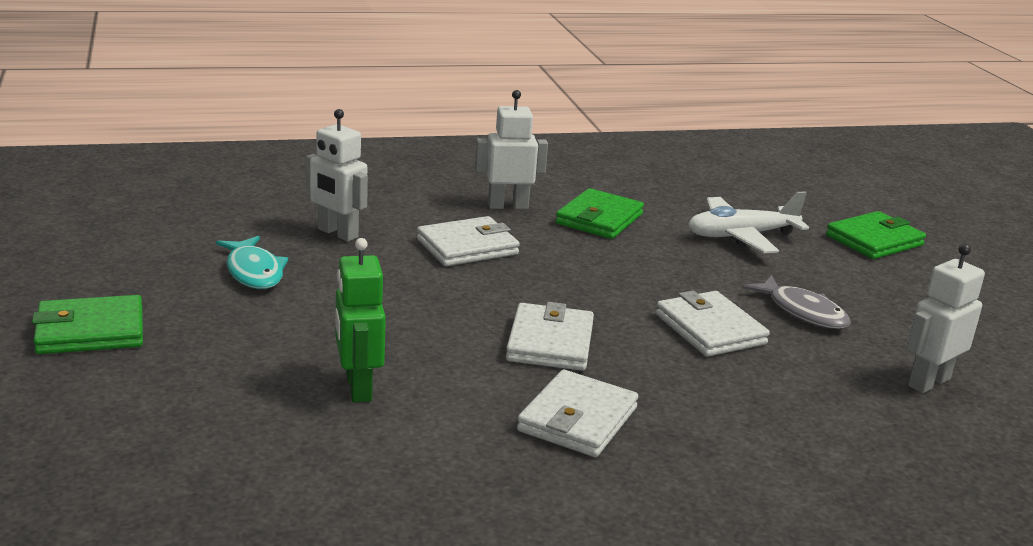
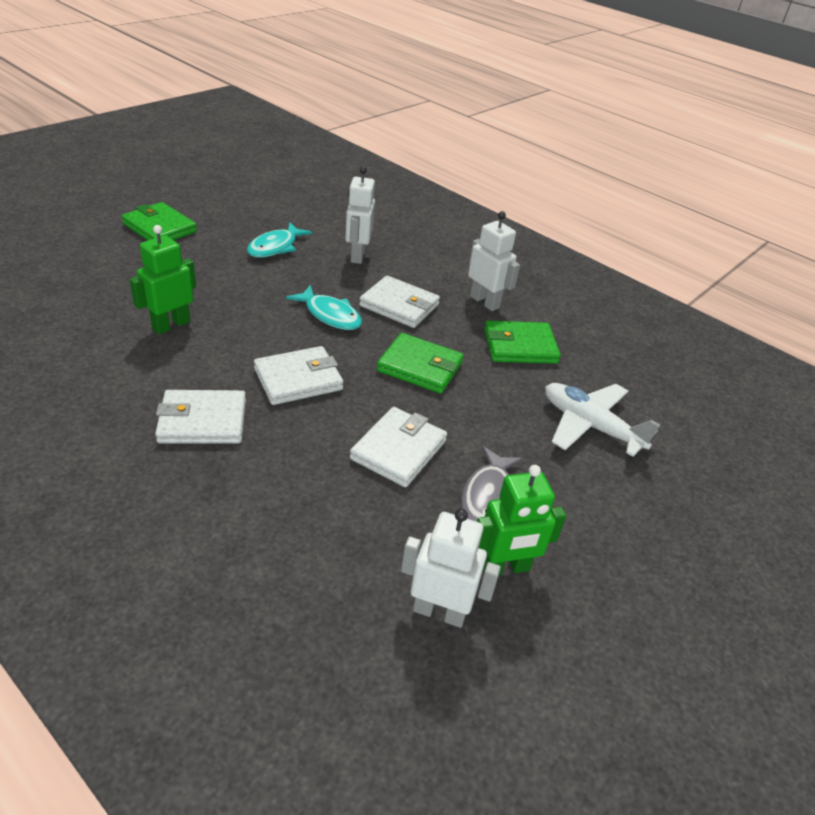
camera: 55 degrees right, 15 degrees up
(445, 287) = (330, 315): none -> turquoise fish
(874, 240) = (699, 513): green wallet -> green wallet (420, 367)
(893, 337) = (505, 568): none -> green robot

